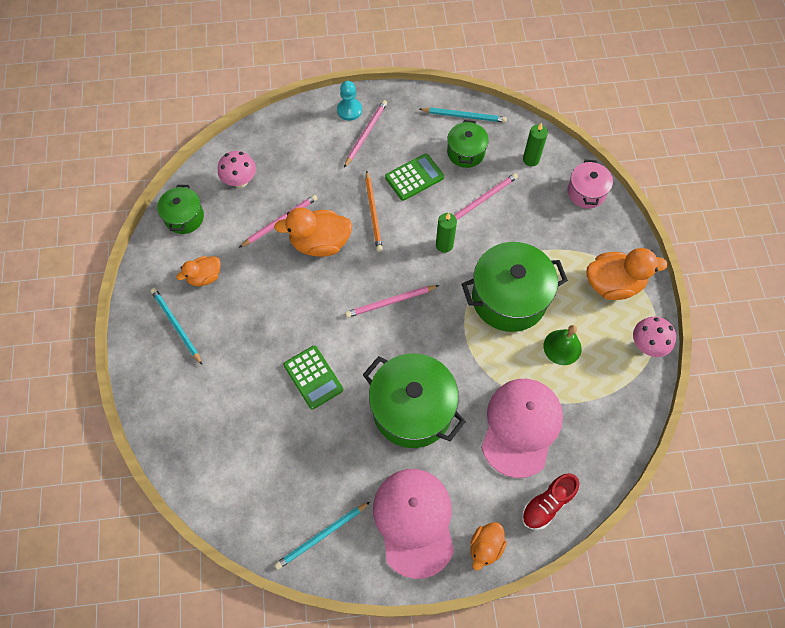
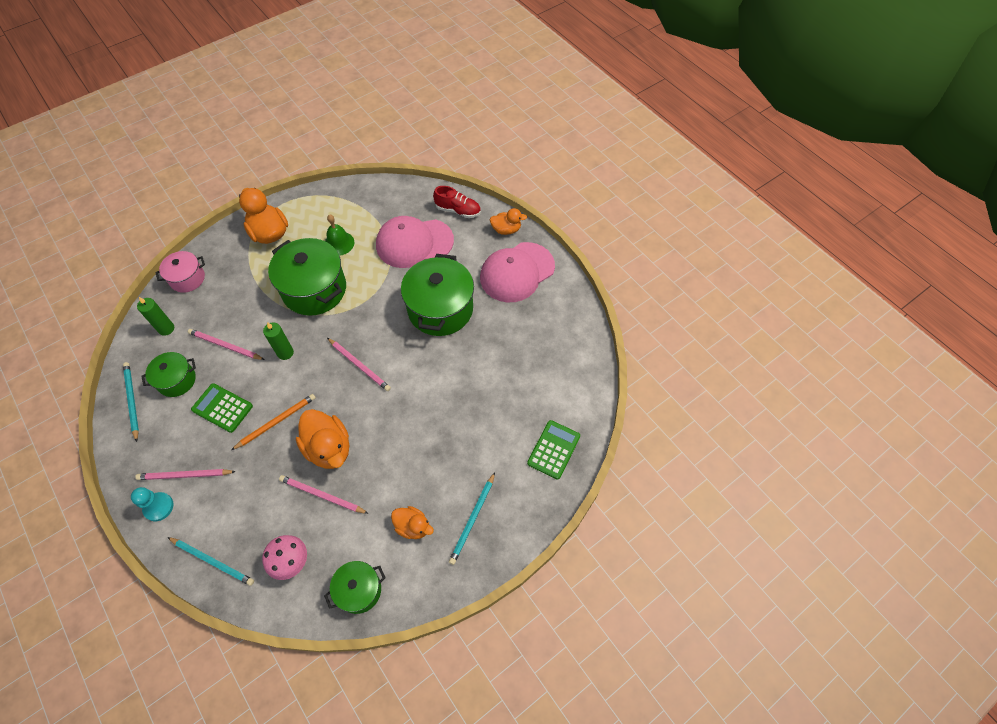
camera: 120 degrees left, 5 degrees down
(313, 377) = (455, 385): green calculator -> green calculator (554, 449)
(321, 536) = (563, 318): turquoise pencil -> turquoise pencil (213, 561)
(647, 345) = (312, 199): pink mushroom -> none

